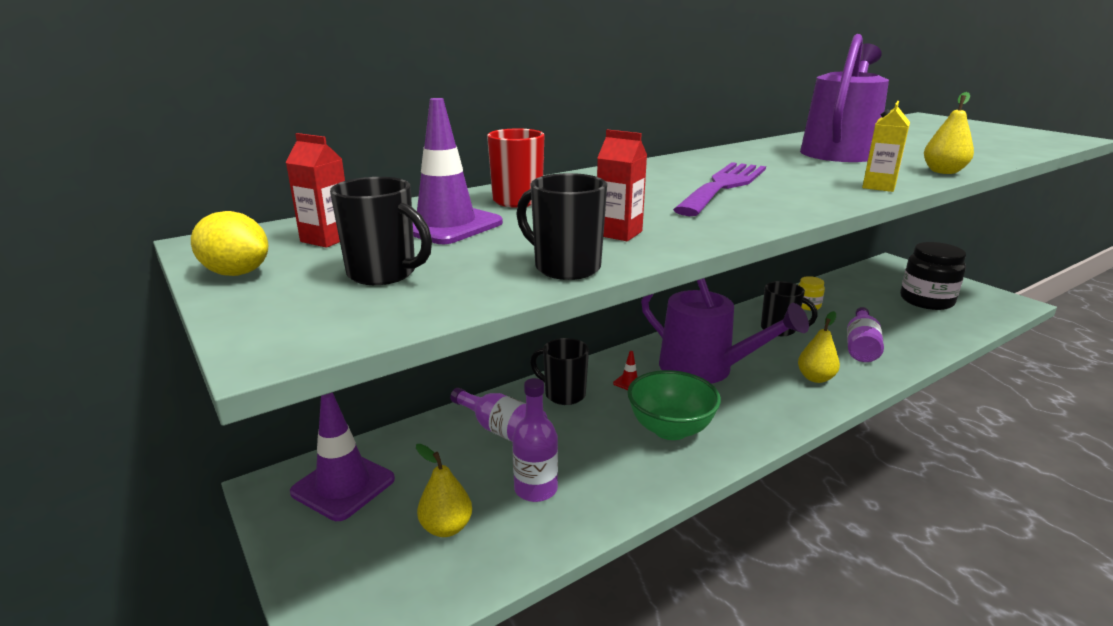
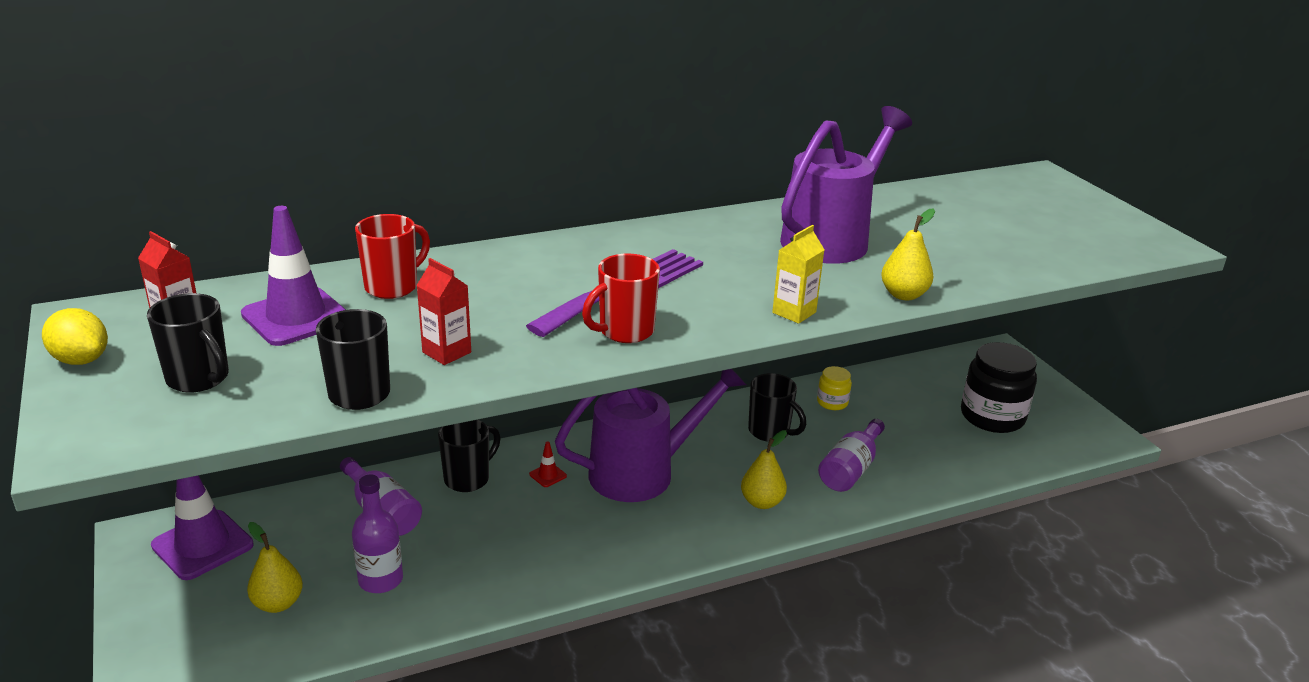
camera: 10 degrees right, 5 degrees up
(563, 394) = (468, 479): black mug -> black mug turned 90 degrees clockwise
(670, 429) = (555, 538): green bowl -> none
(705, 370) = (643, 472): purple watering can -> purple watering can turned 75 degrees counterclockwise
(760, 208) = (624, 332): none -> red mug

